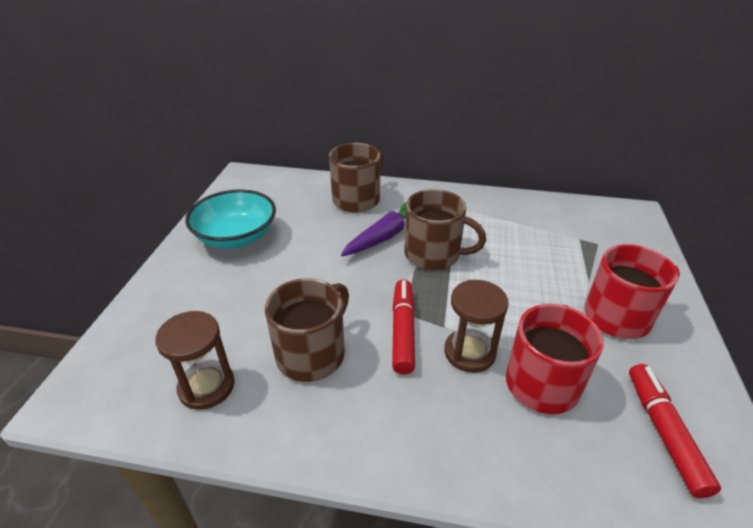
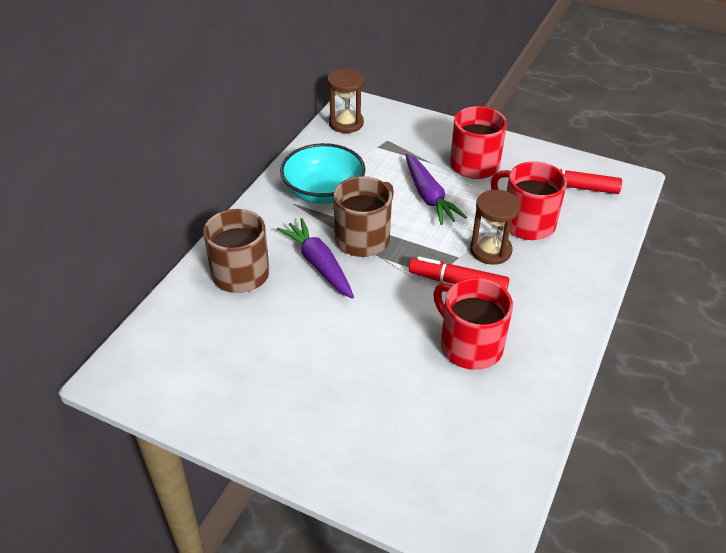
camera: 75 degrees left, 5 degrees up
(206, 386) = (492, 423): brown hourglass -> brown hourglass (346, 123)
(236, 237) = (265, 390): turquoise bowl -> turquoise bowl (323, 191)
(312, 354) = (469, 345): brown mug -> red mug
(528, 288) = (429, 197): none -> purple carrot

